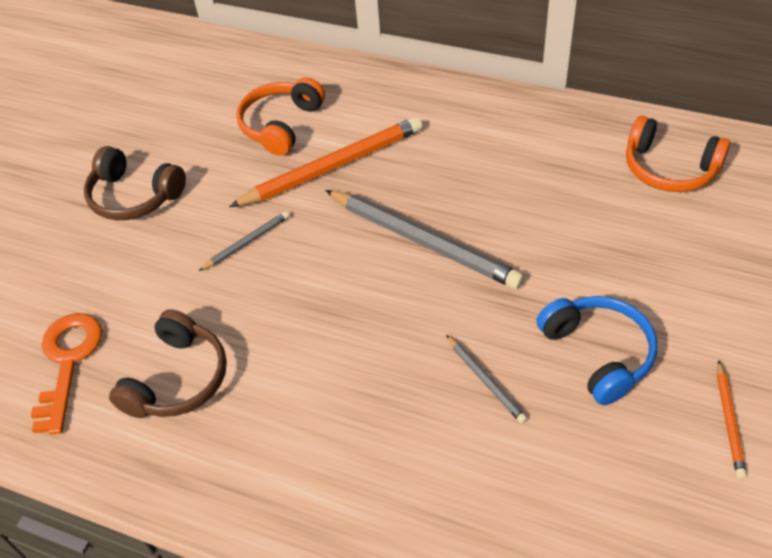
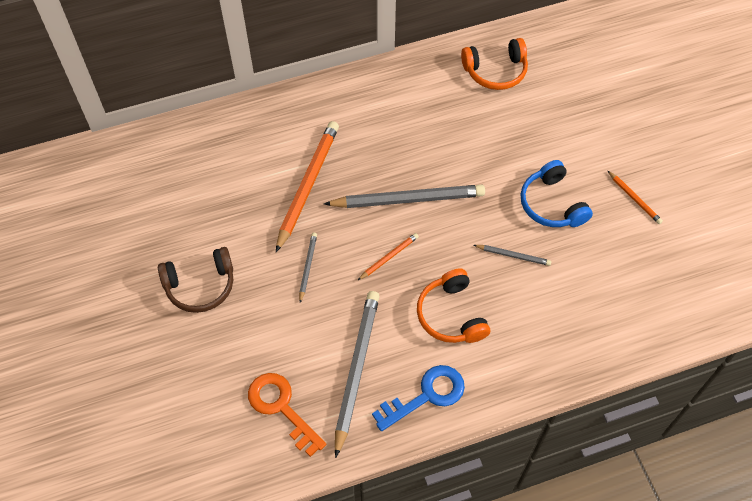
camera: 45 degrees left, 10 degrees up
(178, 379) = (356, 370): brown headphones -> grey pencil
(217, 465) = (426, 395): none -> blue key
(281, 125) = (243, 177): orange headphones -> orange headphones (451, 315)
(338, 287) = (389, 257): none -> orange pencil
(598, 353) = (552, 204): blue headphones -> blue headphones turned 135 degrees counterclockwise

